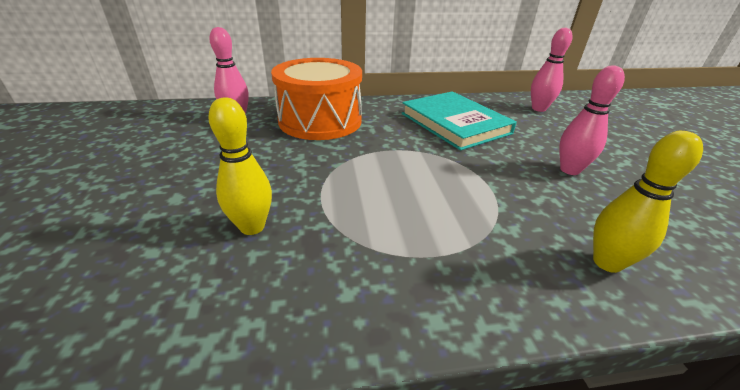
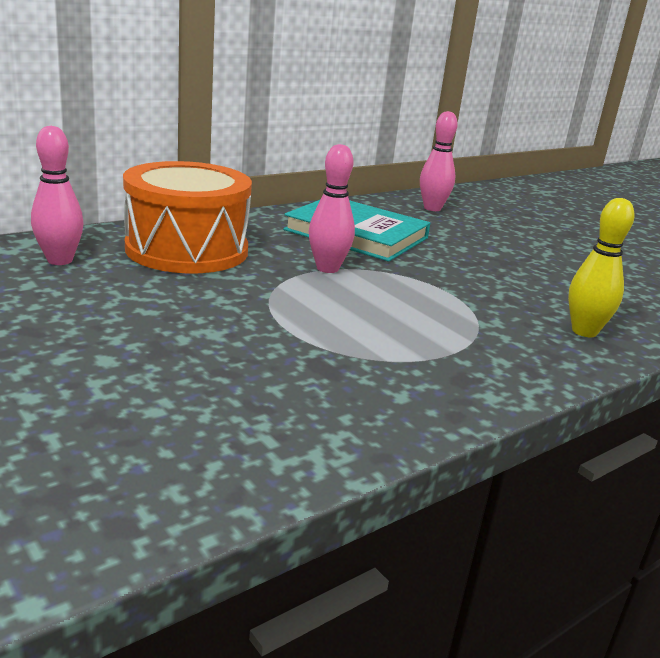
camera: 30 degrees left, 10 degrees down
(252, 227) = (243, 367): yellow bowling pin -> none
(569, 170) = (506, 265): pink bowling pin -> pink bowling pin (327, 268)

